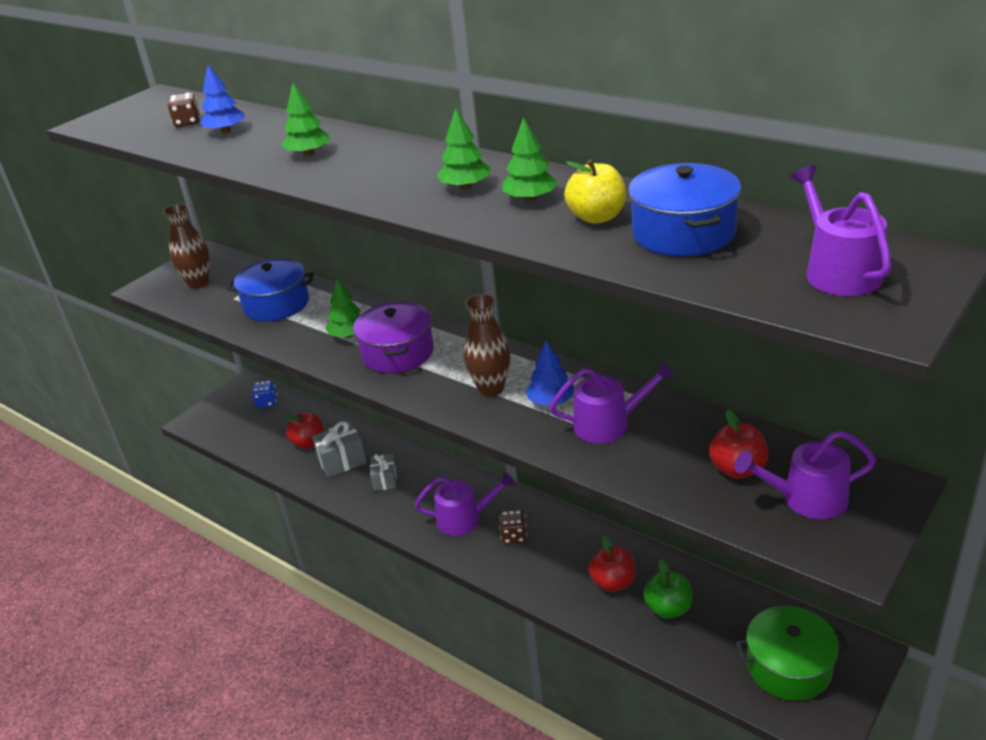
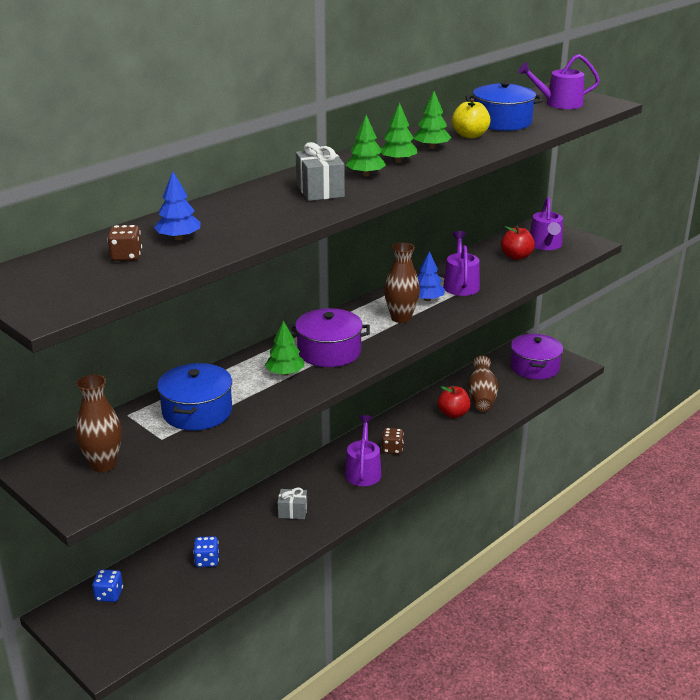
camera: 85 degrees left, 5 degrees down
(308, 154) = (280, 205): green tree -> green tree (365, 174)
(309, 443) = (207, 561): red apple -> blue dice
(342, 461) = (250, 538): grey gift -> grey gift (320, 190)
(668, 608) = (481, 397): green apple -> brown vase
(789, 667) = (534, 367): green pot -> purple pot

